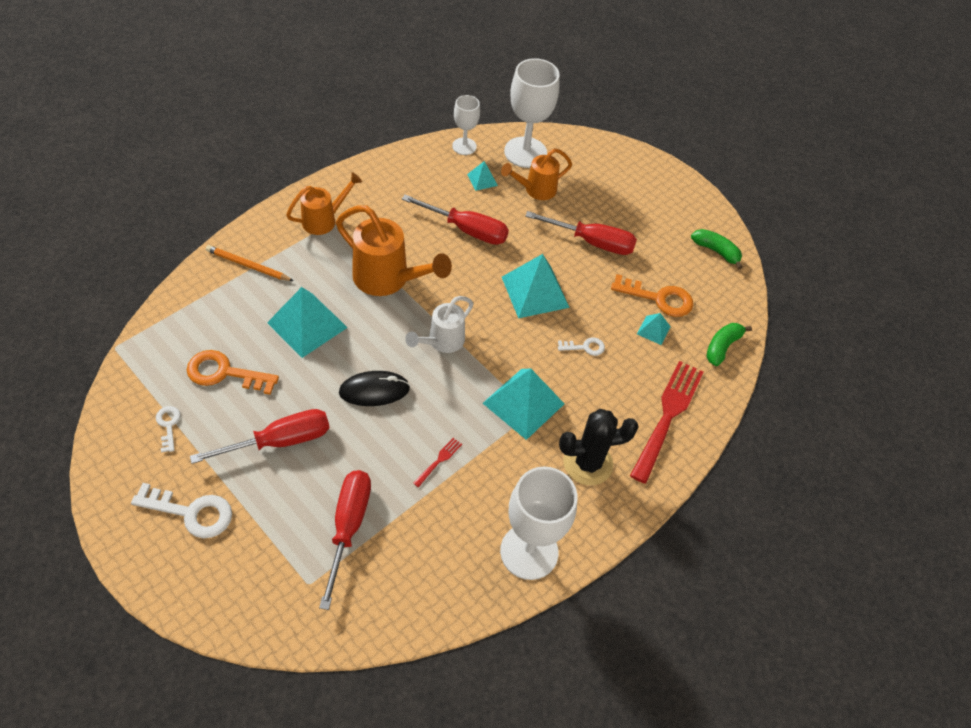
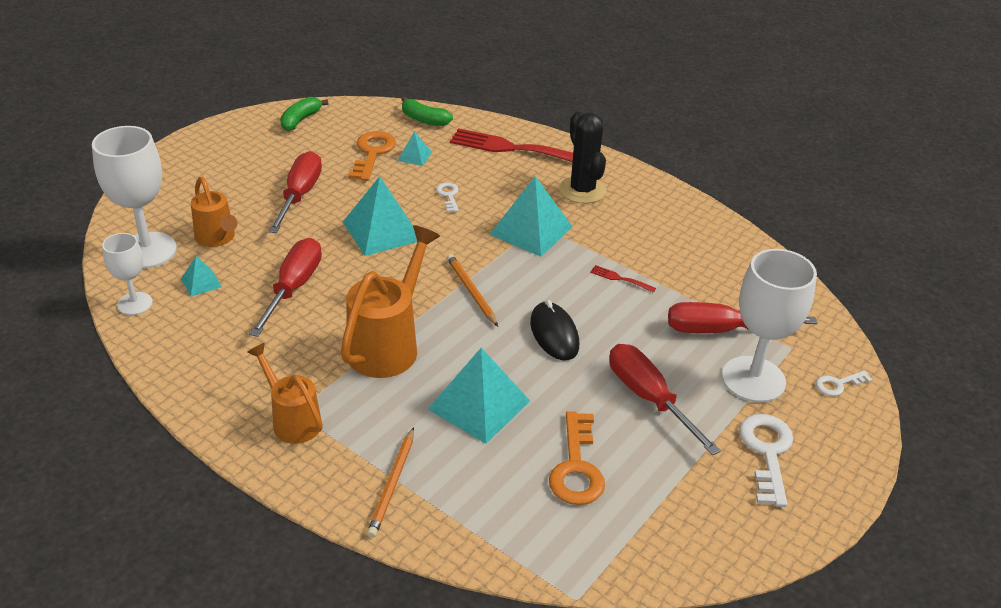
camera: 95 degrees left, 15 degrees down
(168, 425) = (671, 503): white key -> white key (838, 384)
(442, 341) = (471, 291): white watering can -> orange pencil
(529, 551) = (685, 218): white goblet -> white goblet (753, 379)

